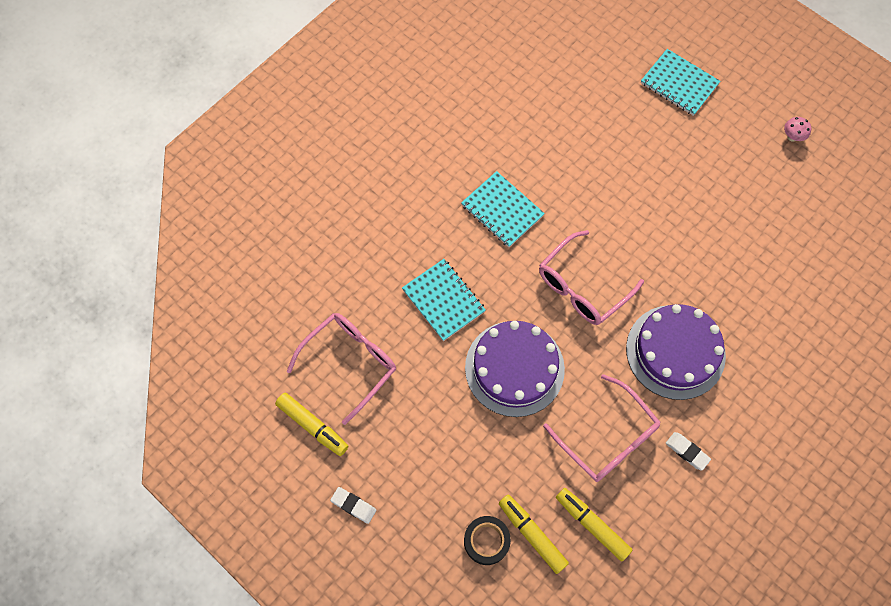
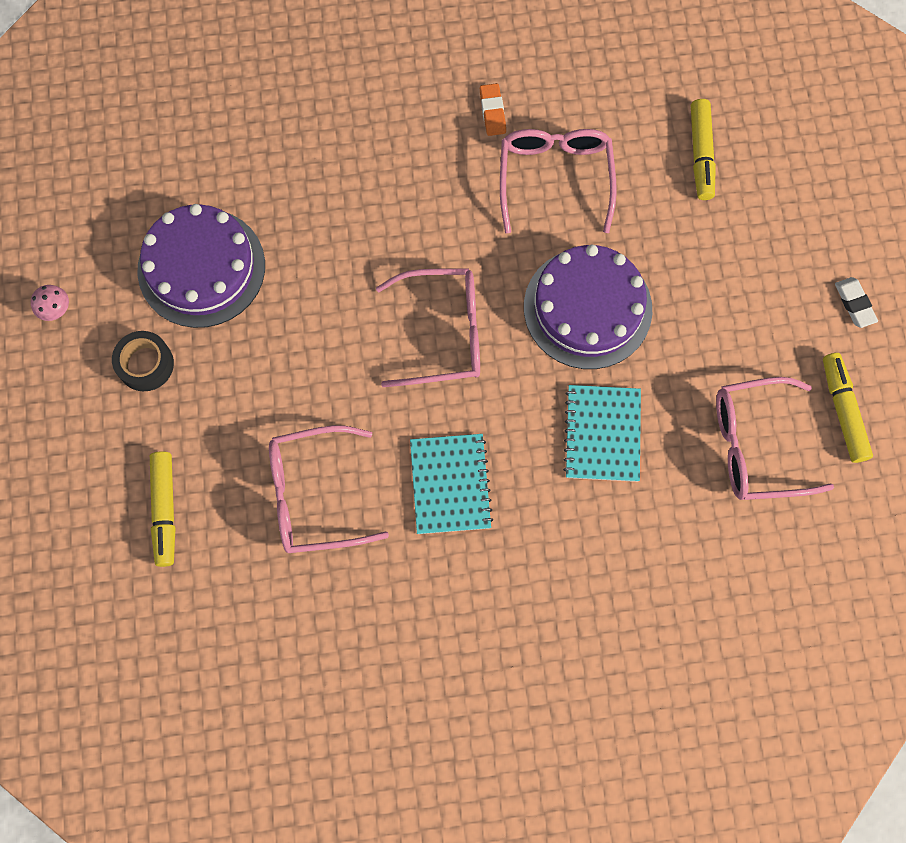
camera: 140 degrees left, 5 degrees up
(486, 541) = (748, 180): black tape -> black tape (145, 364)
(566, 152) = (314, 495): none -> pink glasses
(592, 525) = (638, 121): yellow marker -> yellow marker (165, 510)
(675, 351) = (413, 200): purple cake -> purple cake (201, 267)
(679, 84) = (103, 473): turquoise notebook -> none
(687, 452) = (492, 112): white eraser -> orange eraser

